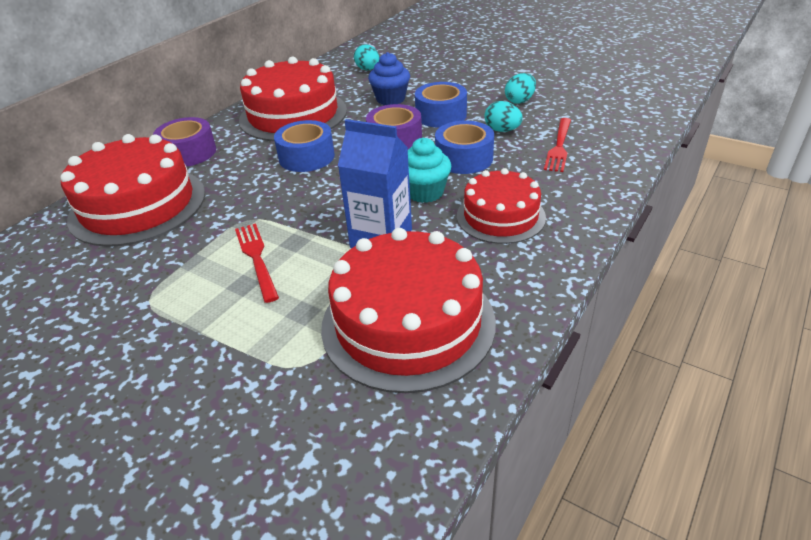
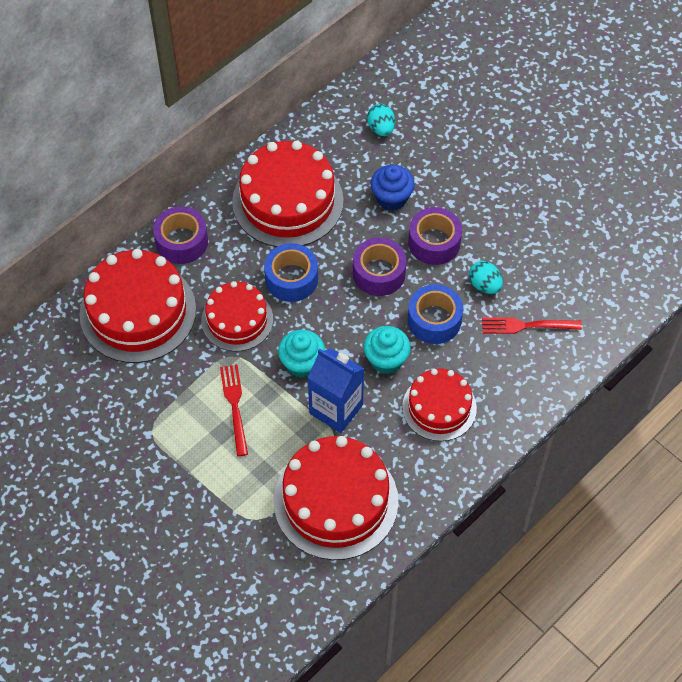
camera: 10 degrees right, 20 degrees up
(252, 192) = (237, 320): none -> red cake
(331, 211) = (302, 363): none -> turquoise cupcake
(441, 115) = (434, 242): blue tape -> purple tape
(519, 101) = (520, 238): turquoise egg -> none
(559, 146) = (527, 326): red fork -> red fork turned 60 degrees clockwise

